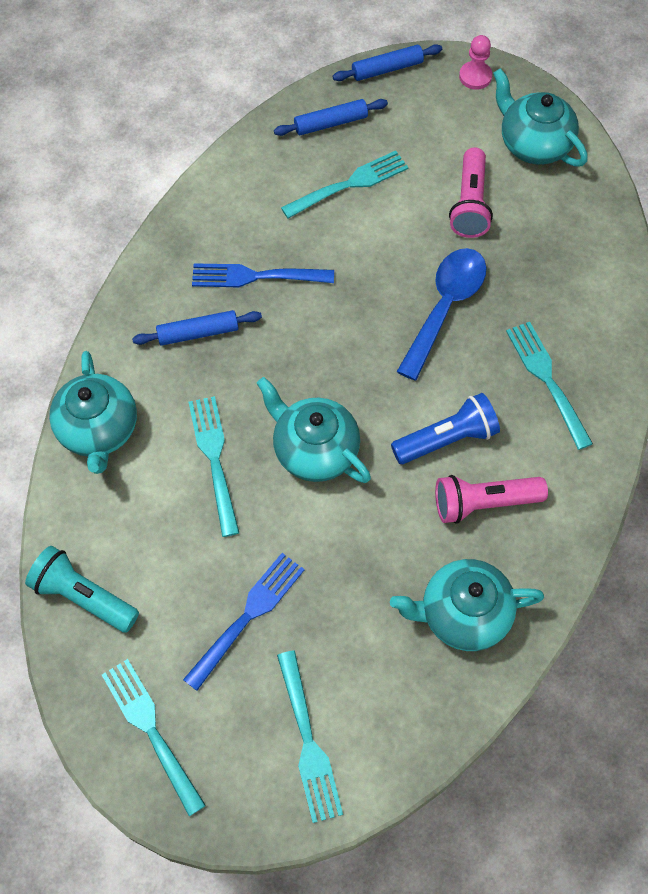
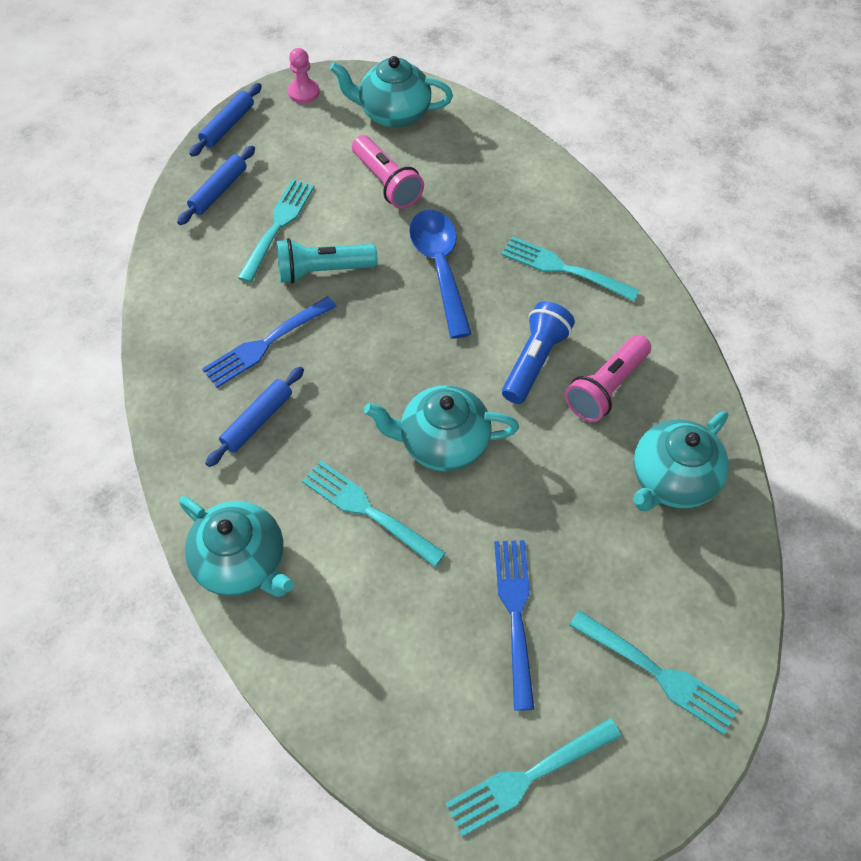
camera: 40 degrees left, 5 degrees down
(83, 596) = (361, 713): turquoise flashlight -> turquoise flashlight (323, 271)
(152, 731) = (529, 776): turquoise fork -> turquoise fork turned 45 degrees counterclockwise

